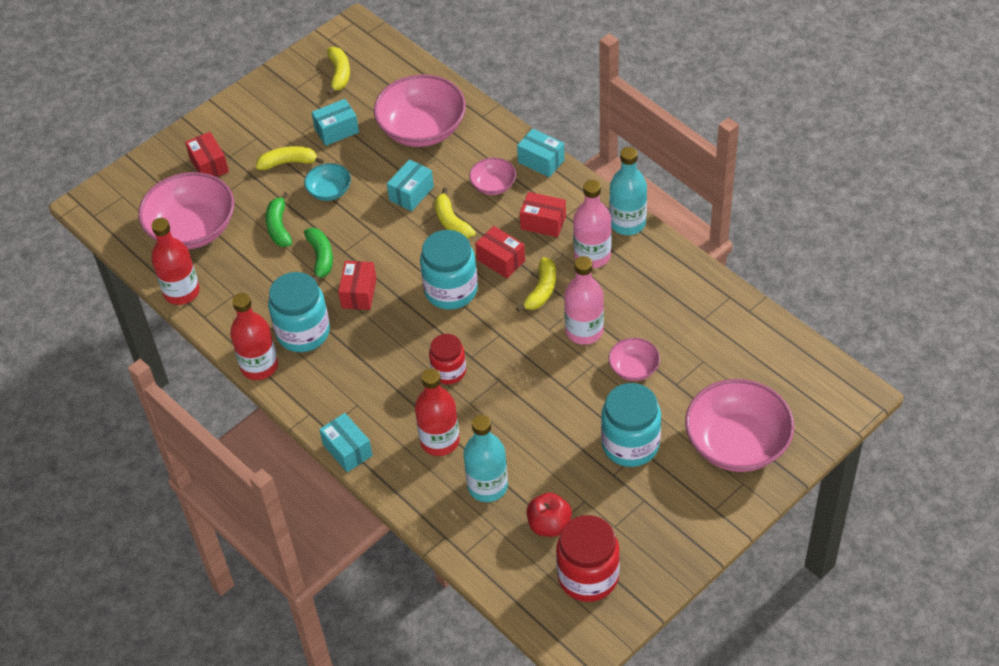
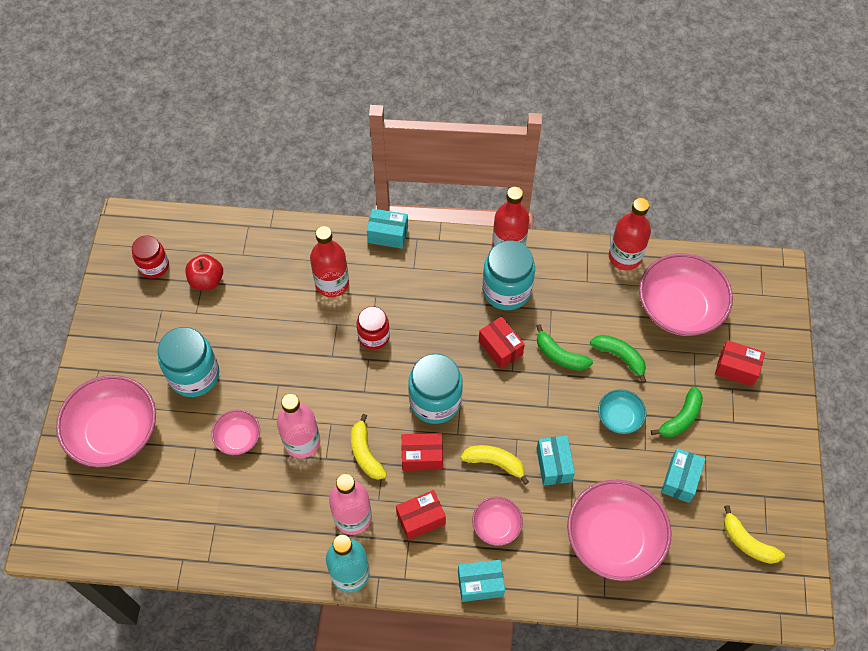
camera: 135 degrees right, 10 degrees up
(288, 162) = (681, 418): yellow banana -> green banana
(487, 486) = (271, 276): turquoise bottle -> none
(588, 576) = (154, 266): red jar -> red jar, size x0.62

